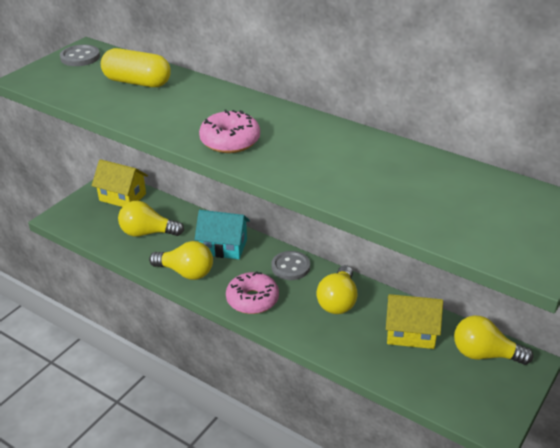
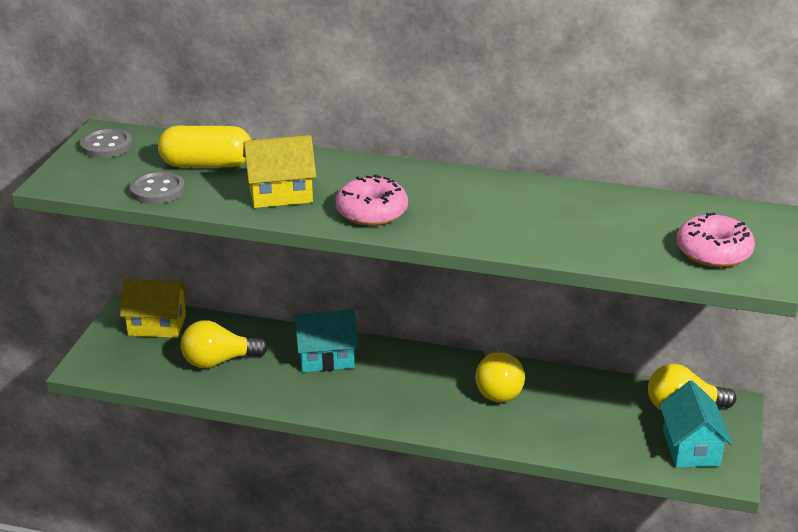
camera: 20 degrees left, 5 degrees down
(186, 272) = (297, 396): yellow light bulb -> none
(252, 300) = (397, 408): pink donut -> pink donut (713, 252)
(290, 267) = (421, 363): grey button -> grey button (157, 190)
(410, 333) = (595, 404): yellow house -> yellow house (280, 194)
(473, 393) = (691, 448): none -> turquoise house

